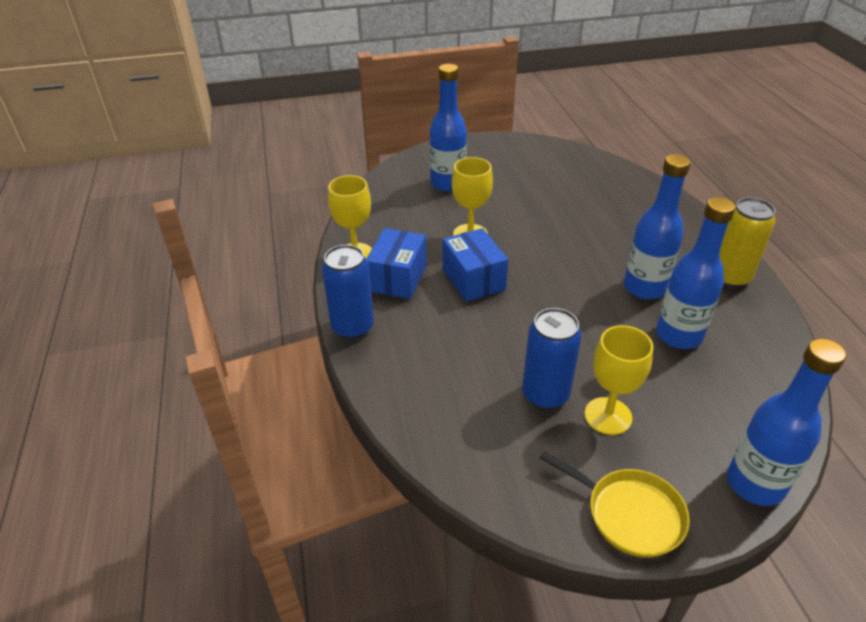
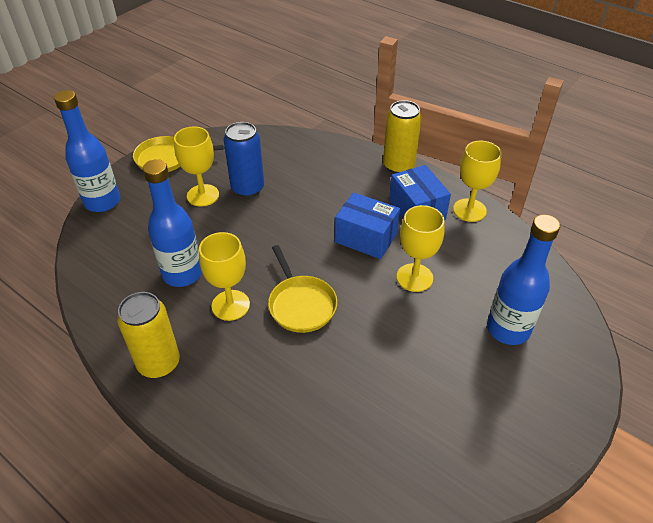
camera: 140 degrees right, 5 degrees up
(352, 327) = (398, 166): blue can -> yellow can
(581, 260) = (301, 304): none -> yellow pan
(644, 288) = (230, 305): blue bottle -> yellow goblet

